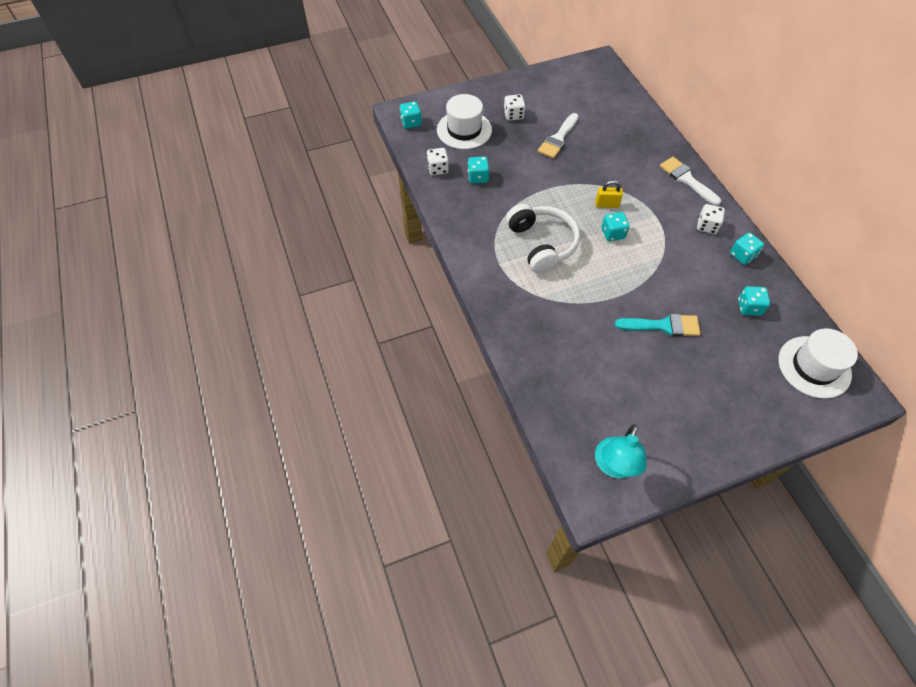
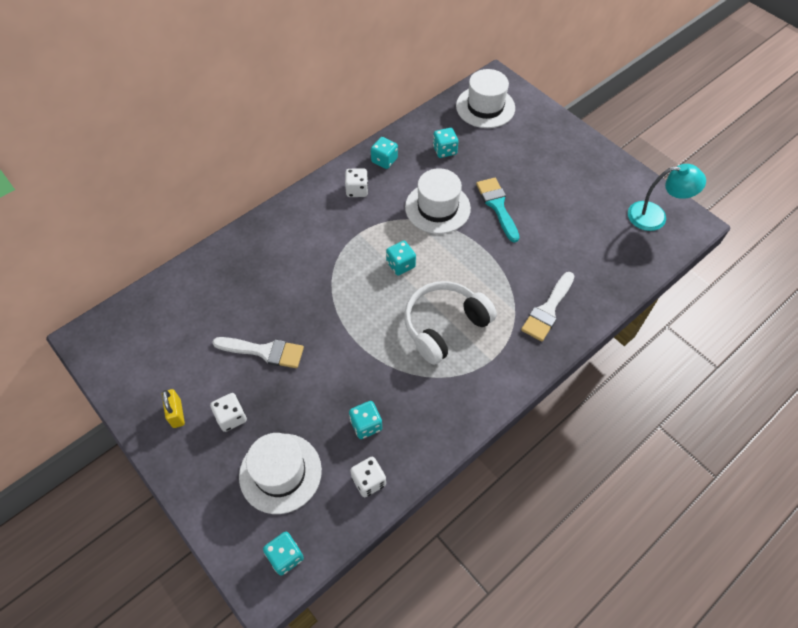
camera: 110 degrees left, 0 degrees up
(606, 204) = (360, 278): yellow padlock -> yellow padlock (177, 413)
(672, 278) = (437, 208): none -> white hat
(687, 179) = (294, 214): white brush -> white brush (548, 310)

